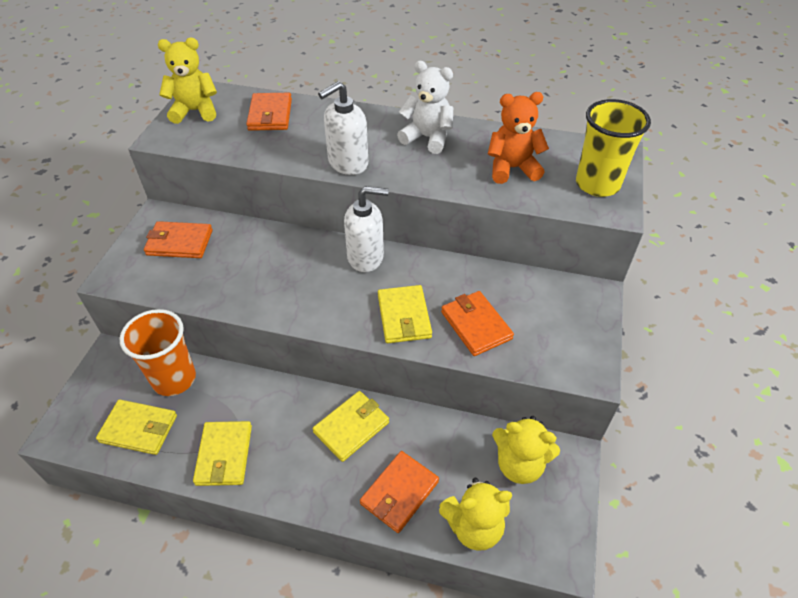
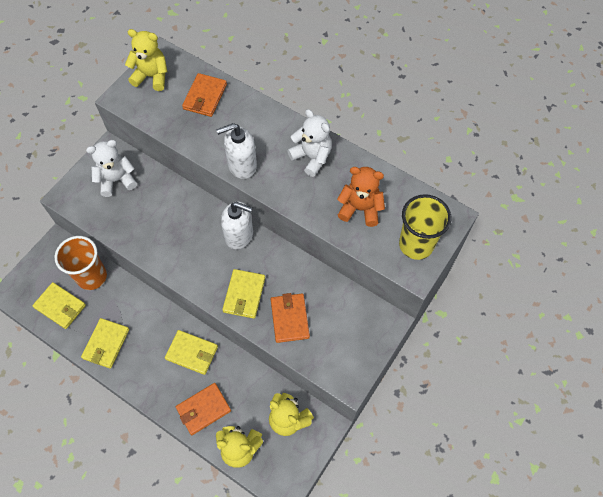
camera: 20 degrees right, 15 degrees up
(179, 242) = (117, 180): orange wallet -> white teddy bear
(351, 427) = (192, 353): yellow wallet -> yellow wallet turned 45 degrees clockwise

